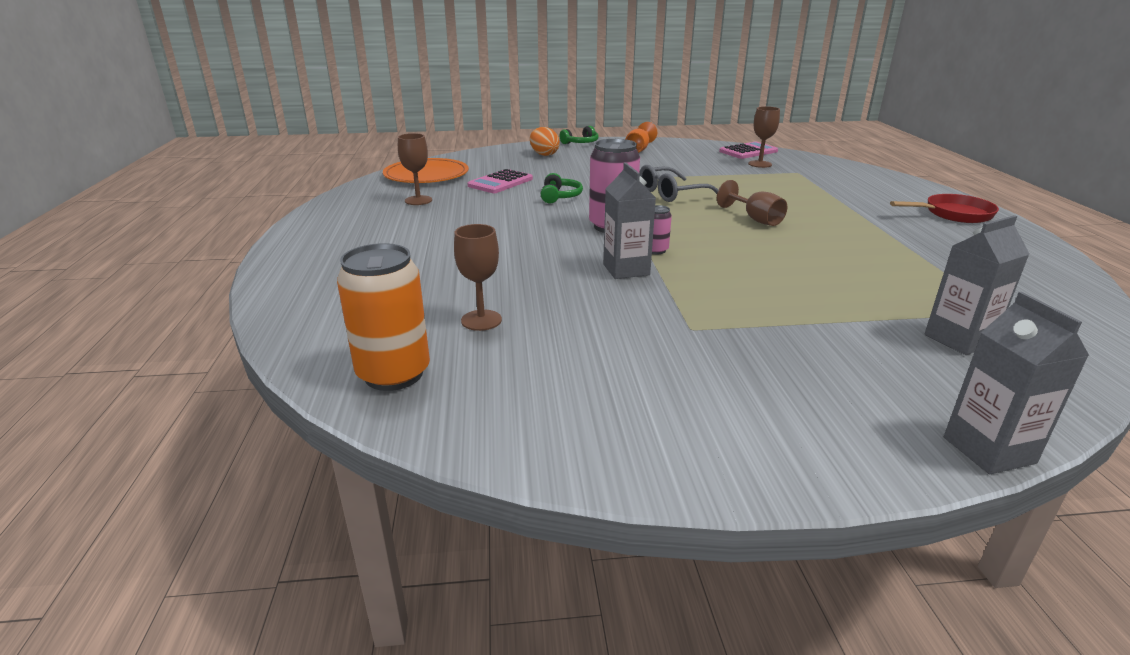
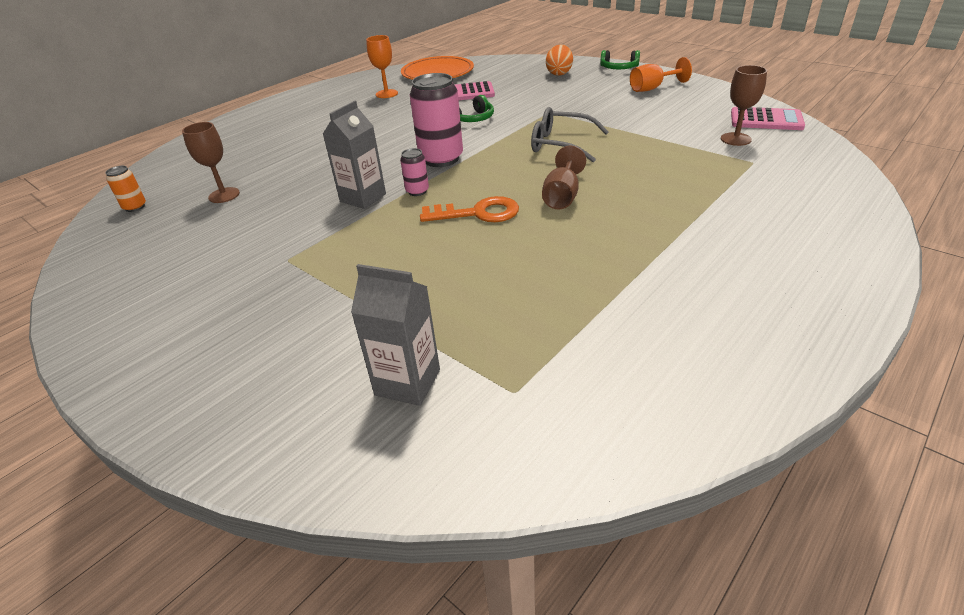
camera: 50 degrees right, 10 degrees up
(394, 374) = (135, 207): orange can -> orange can, size x0.49
(418, 200) = (386, 94): brown goblet -> orange goblet
(735, 246) = (478, 213): none -> orange key
(953, 214) = (800, 282): red pan -> none
(988, 450) = (198, 451): grey carton -> none

